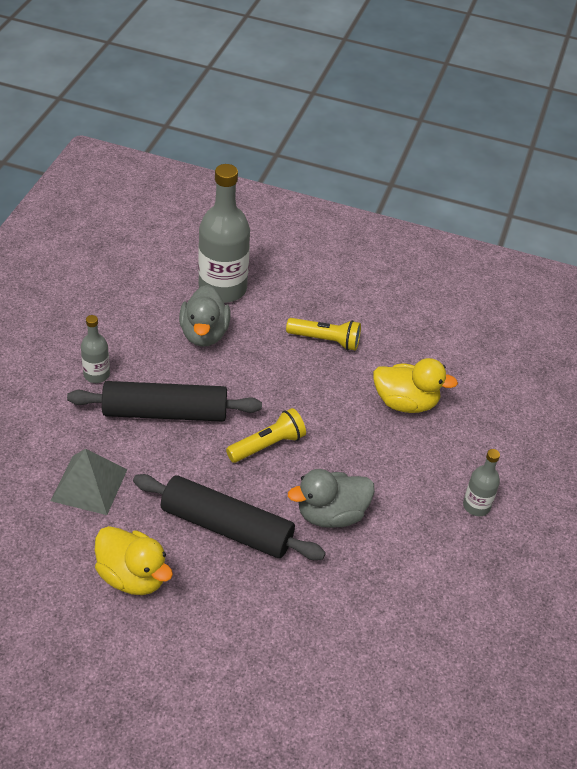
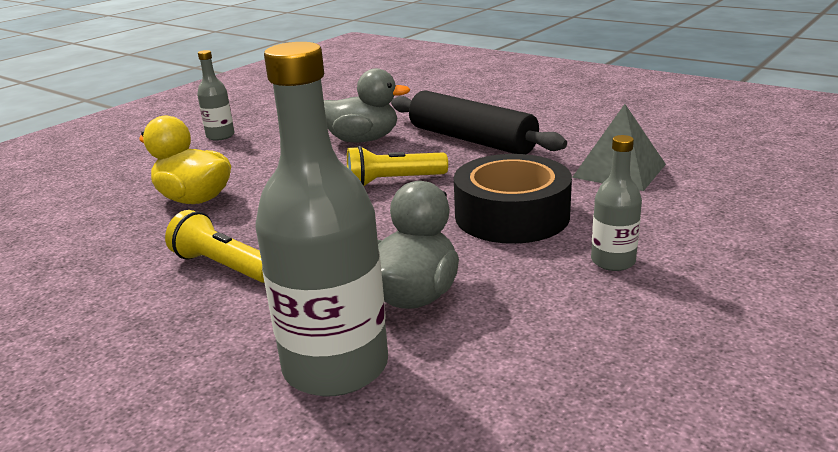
camera: 155 degrees left, 20 degrees down
(133, 576) = (573, 124): yellow duck -> none
(165, 412) = (511, 215): black rolling pin -> black tape

